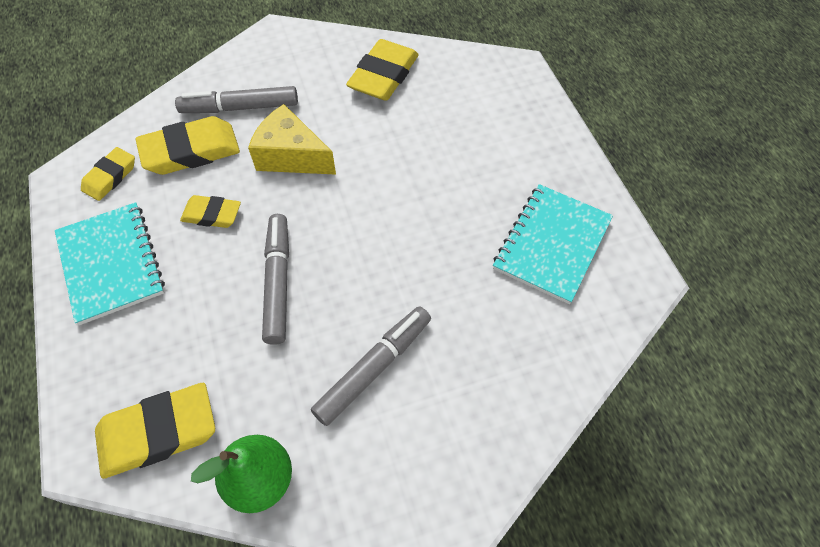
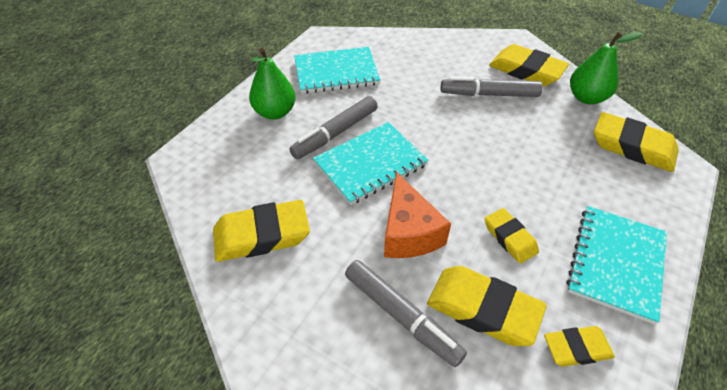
camera: 130 degrees left, 10 degrees down
(278, 282) = (502, 163): grey marker -> grey marker (335, 133)
(291, 156) = (408, 232): yellow cheese -> orange cheese
(372, 462) = (526, 70): none -> yellow eraser
(384, 180) = (370, 164): none -> turquoise notebook
(525, 154) = (275, 112): none -> green pear

